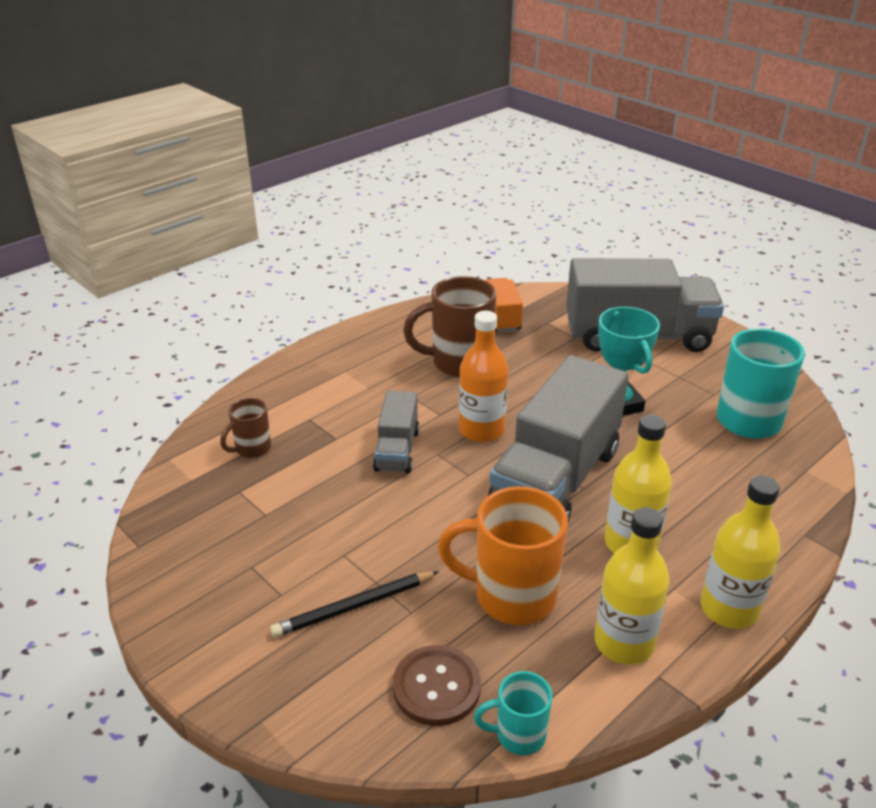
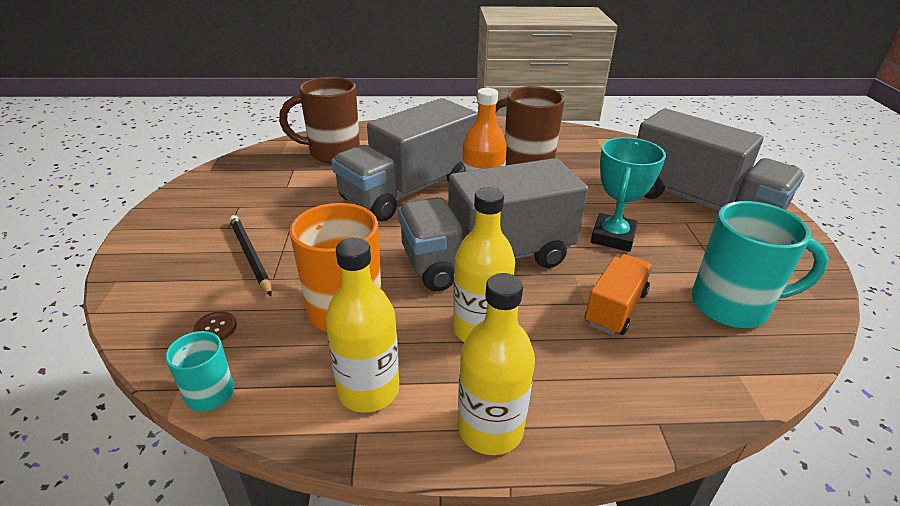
camera: 40 degrees right, 0 degrees up
(252, 448) = (332, 153): brown mug -> brown mug, size x1.89
(354, 607) = (250, 256): black pencil -> black pencil turned 45 degrees clockwise
(397, 450) = (408, 190): grey truck -> grey truck, size x2.01
(436, 687) = (215, 328): brown button -> brown button, size x0.52
(501, 317) = (598, 151): orange truck -> orange truck (615, 308)

